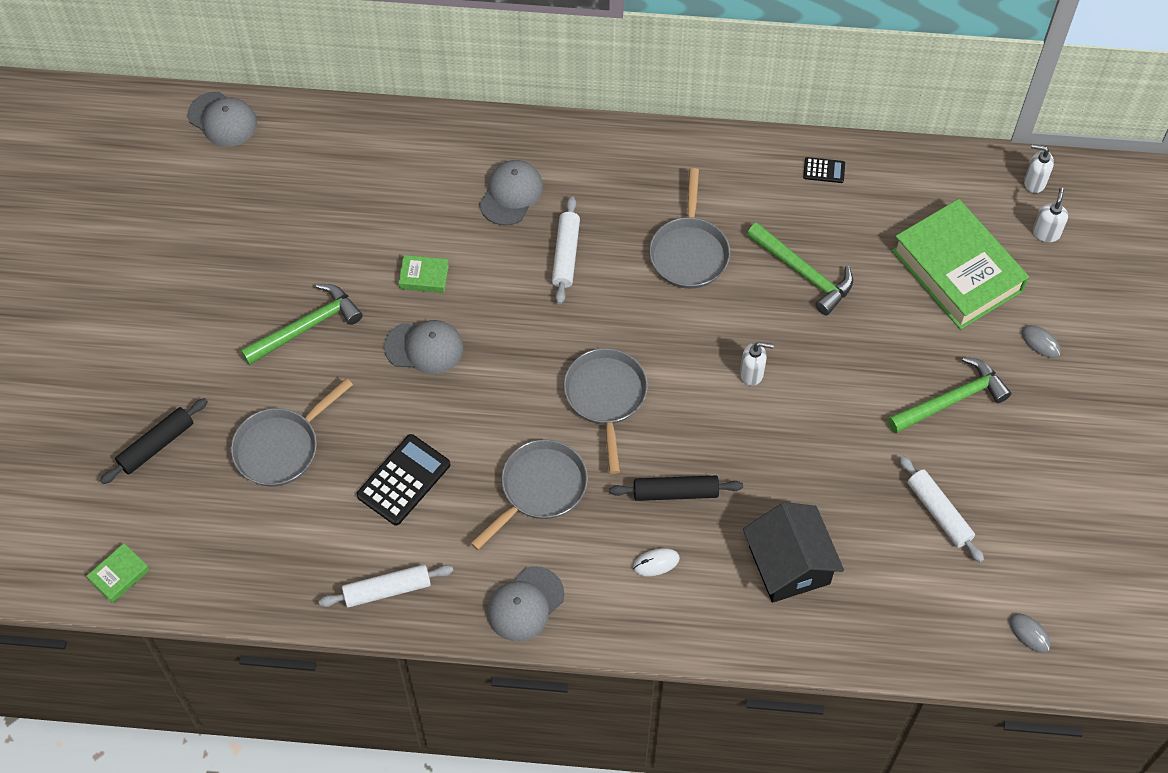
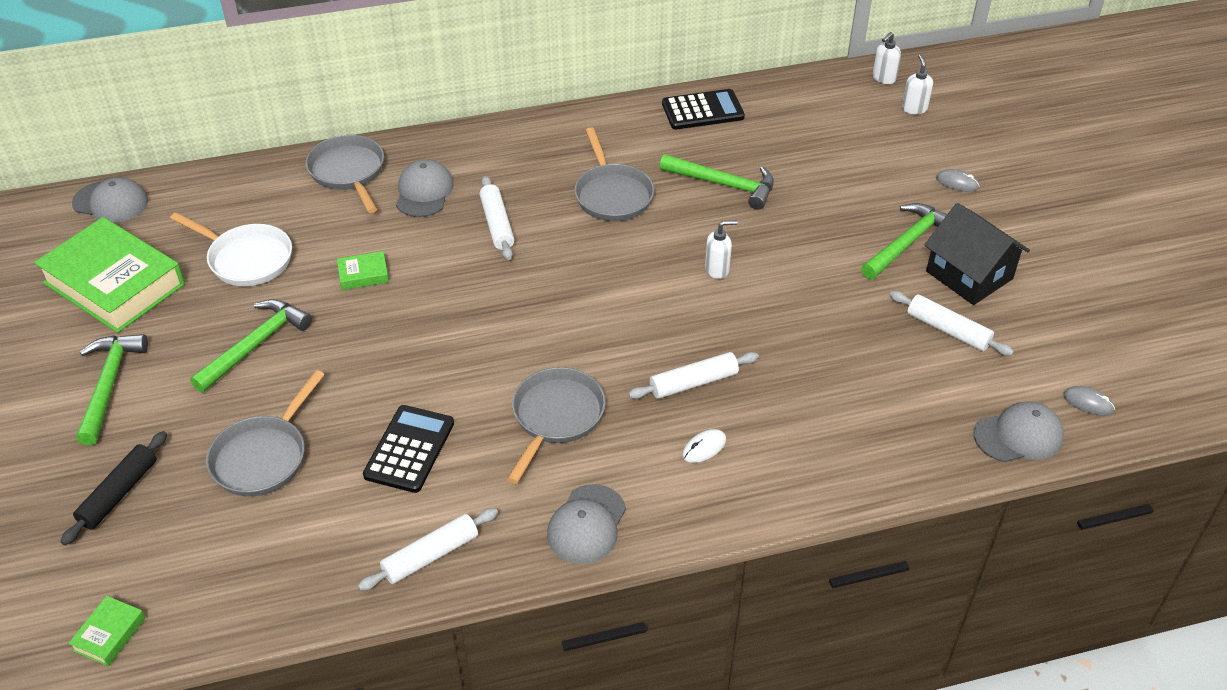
camera: 20 degrees left, 15 degrees down
(174, 330) = (109, 385): none -> green hammer
(325, 226) = (246, 259): none -> white pan
(424, 347) = (386, 331): grey cap -> grey cap (1018, 435)
(606, 397) = (587, 324): grey pan -> grey pan (348, 172)
(675, 492) = (693, 383): black rolling pin -> white rolling pin
(789, 564) = (834, 411): black house -> black house (969, 275)
(824, 170) = (702, 110): black calculator -> black calculator, size x1.97
(957, 270) = (856, 151): green book -> green book (114, 283)
(1034, 182) = (883, 78): white soap dispenser -> white soap dispenser turned 45 degrees counterclockwise

